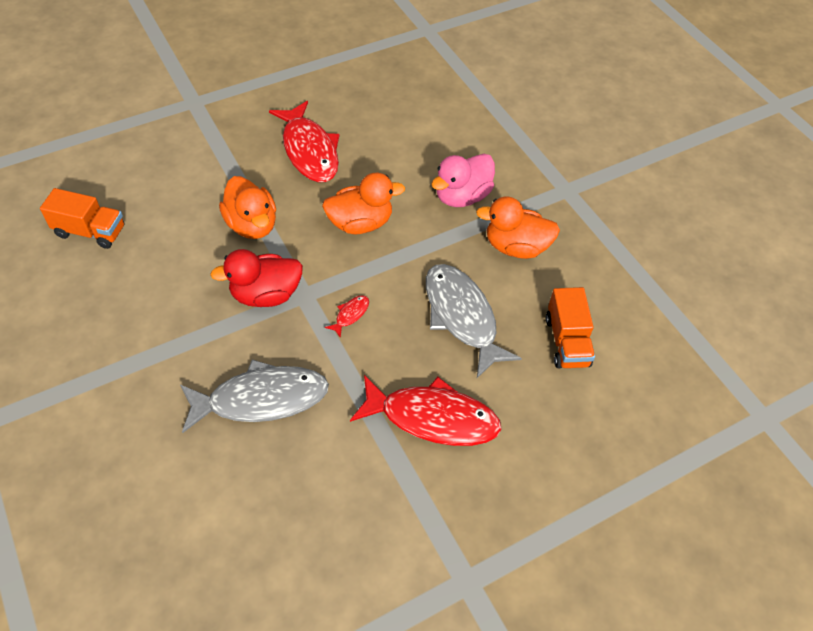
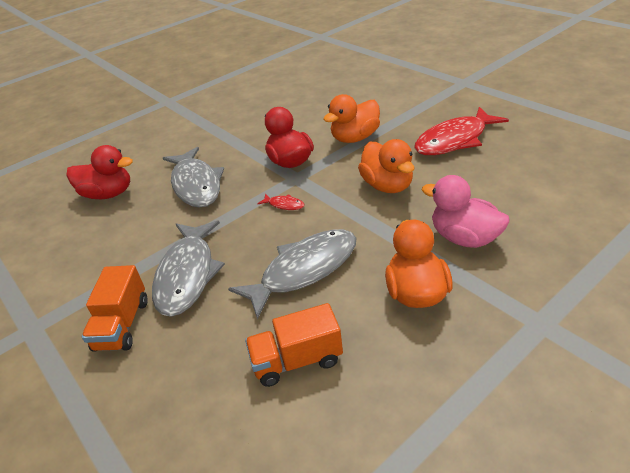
camera: 85 degrees right, 15 degrees down
(90, 231) = (316, 87): orange truck -> orange truck (122, 325)
(224, 511) = (108, 194): none -> red duck
(432, 418) = (187, 275): red fish -> grey fish

